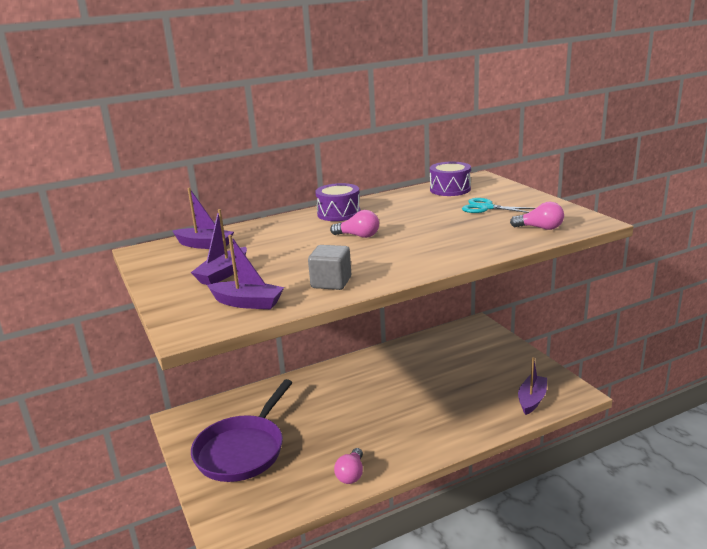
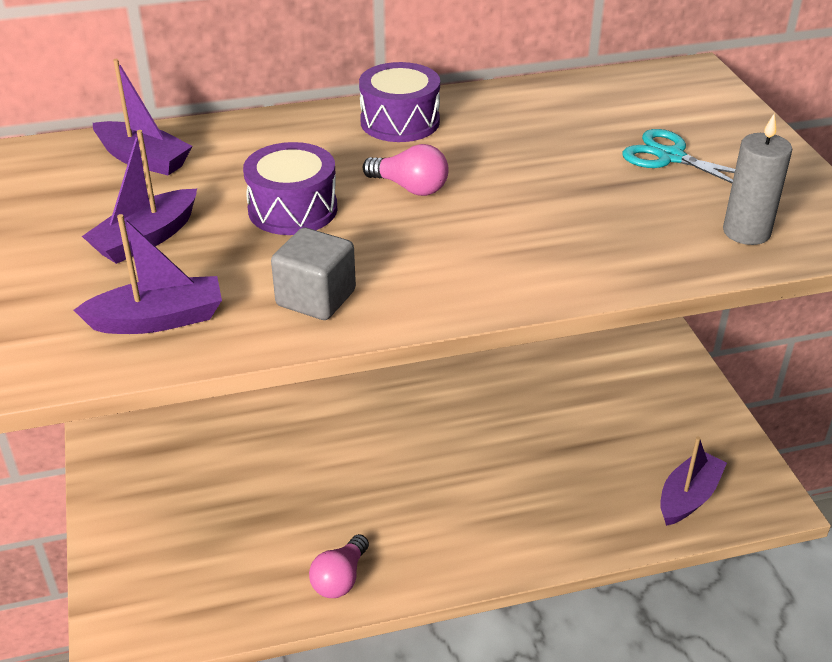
camera: 10 degrees right, 15 degrees up
(242, 450) = (186, 495): purple pan -> none
(247, 303) = (158, 320): purple boat -> purple boat turned 45 degrees counterclockwise
(450, 189) = (624, 94): purple drum -> purple drum (293, 209)
(540, 228) = (746, 232): pink light bulb -> grey candle

